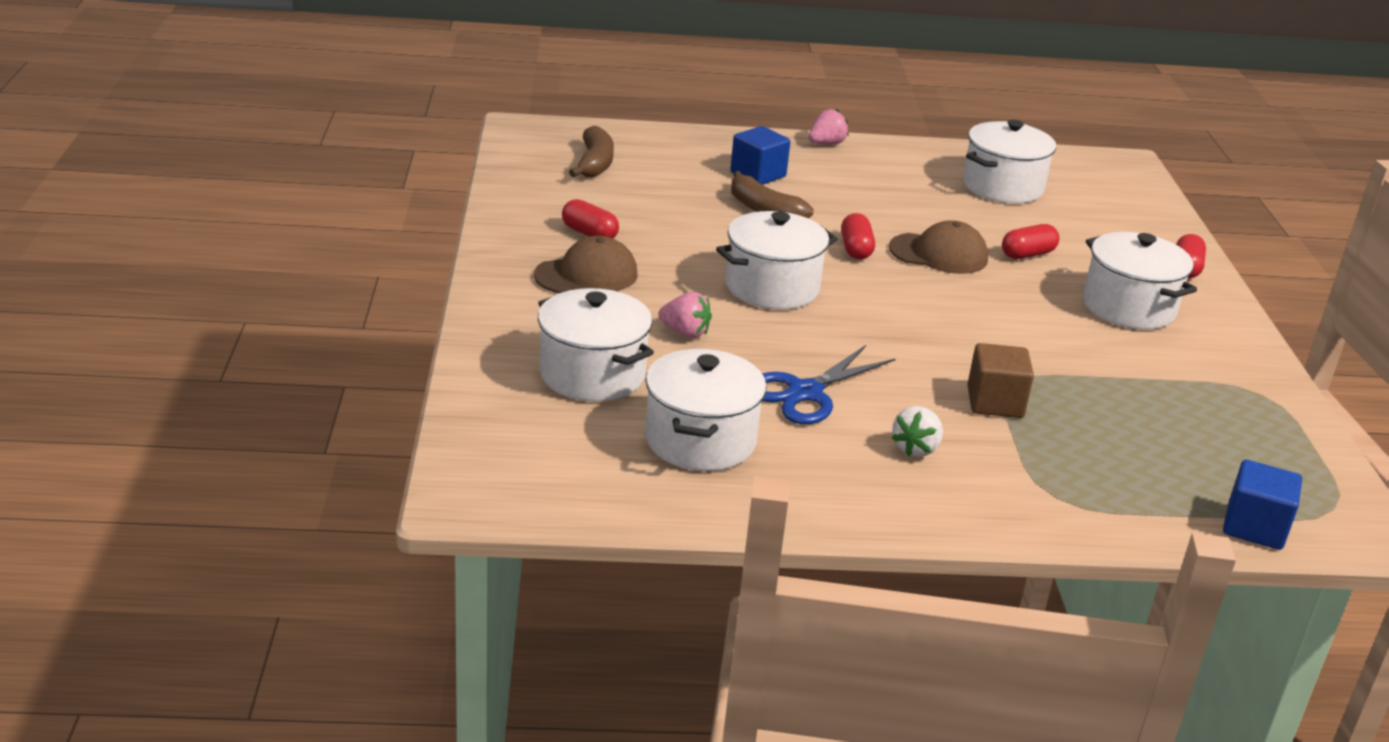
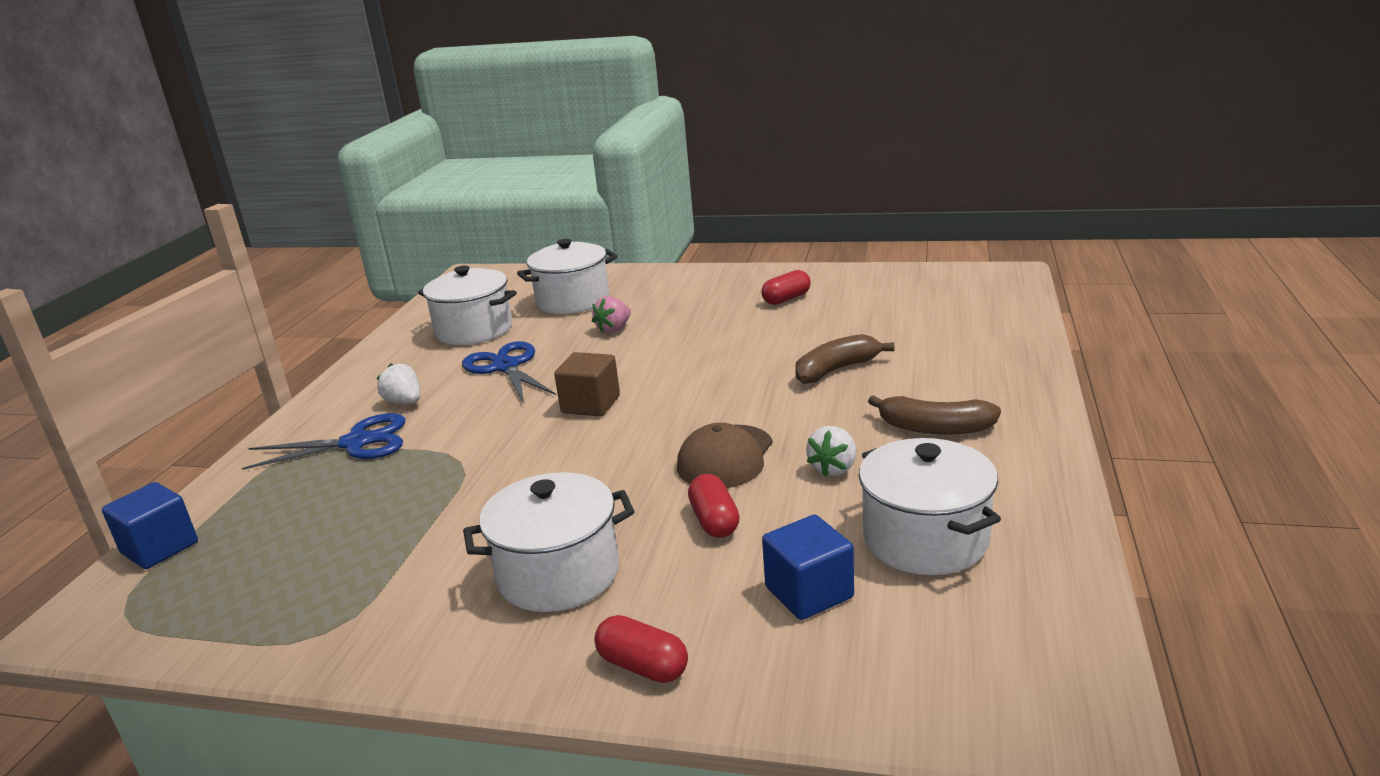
camera: 110 degrees right, 5 degrees down
(586, 275) = (715, 298): brown cap -> none
(594, 164) = (933, 300): brown banana -> brown banana (934, 428)
(758, 174) = (926, 371): blue cube -> blue cube (809, 592)
(772, 288) = (674, 364): white pot -> none
(826, 144) = (1036, 418): pink strawberry -> none
(855, 249) = (744, 410): red capsule -> none
(933, 213) = (833, 468): none -> white strawberry
(995, 402) = (436, 446): brown cube -> brown cube (590, 404)
(1015, 459) = (356, 443): none -> blue scissors

